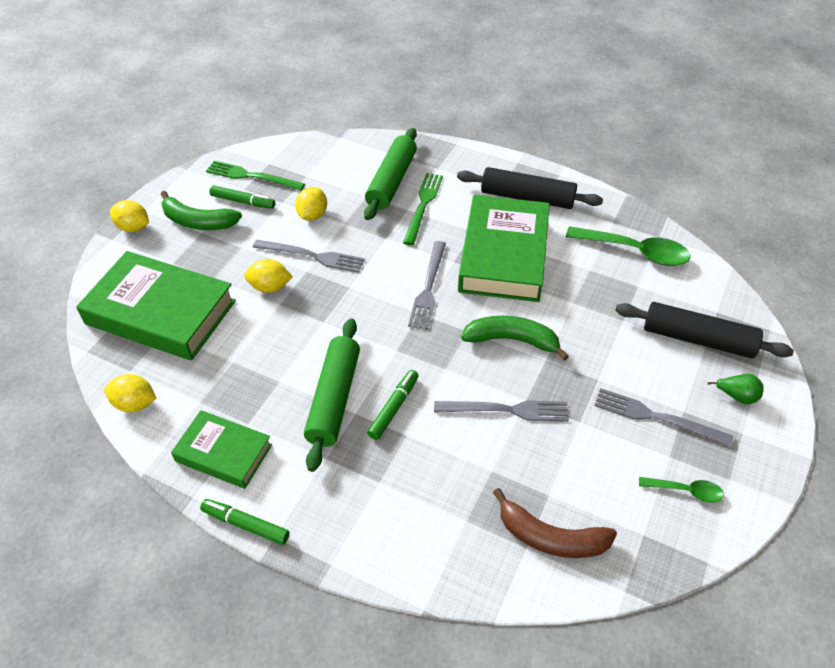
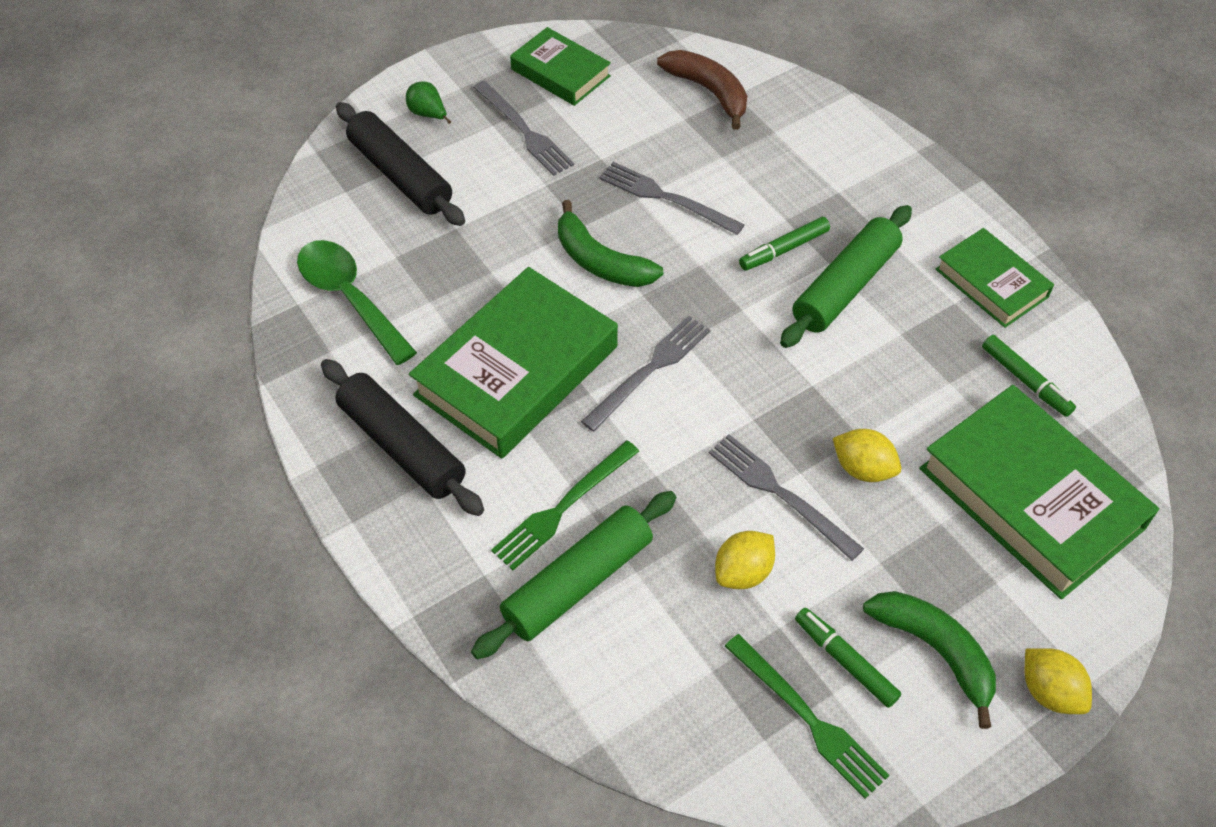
camera: 150 degrees left, 5 degrees up
(135, 404) = (1086, 381): yellow lemon -> none
(246, 524) = (987, 210): green marker -> green marker (1025, 381)
(686, 491) = (560, 73): green spoon -> green book

